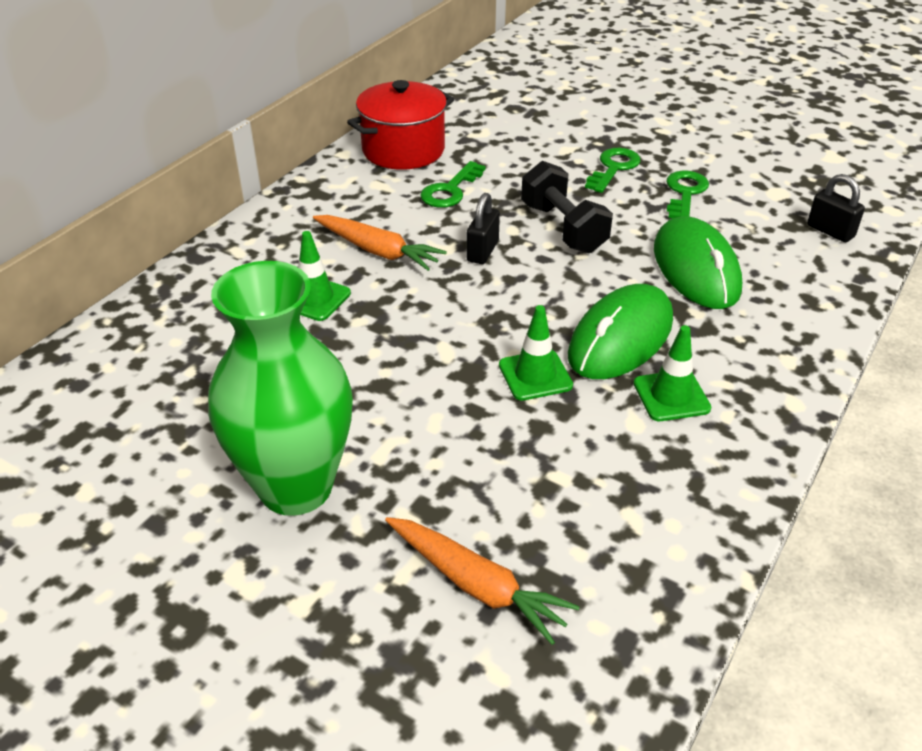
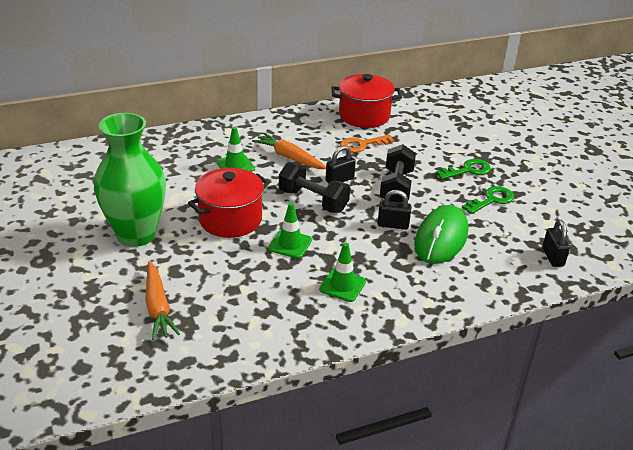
camera: 35 degrees right, 5 degrees down
(378, 251) = (289, 157): orange carrot -> orange carrot turned 150 degrees clockwise
(409, 383) = (230, 219): none -> red pot
(450, 190) = (362, 145): green key -> orange key
(486, 297) = (313, 201): none -> black dumbbell
(620, 338) = (354, 249): green mouse -> none
(622, 280) = (393, 225): none -> black padlock

